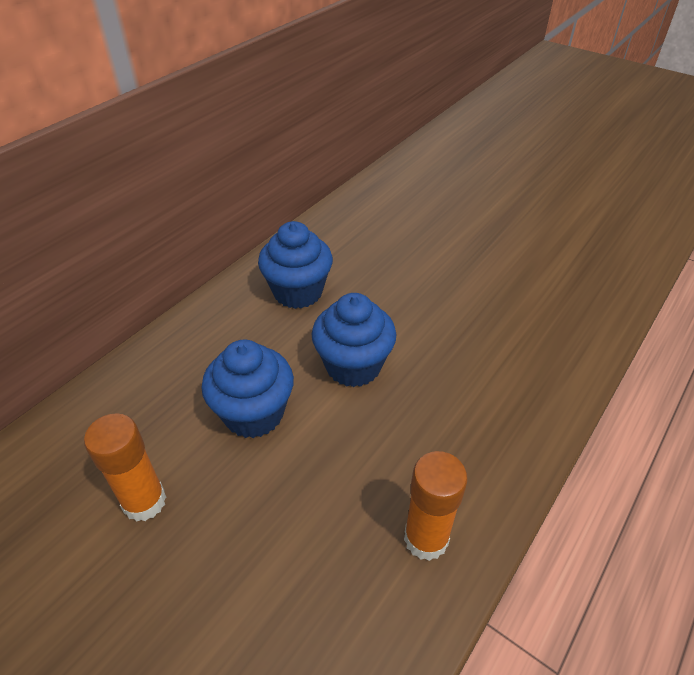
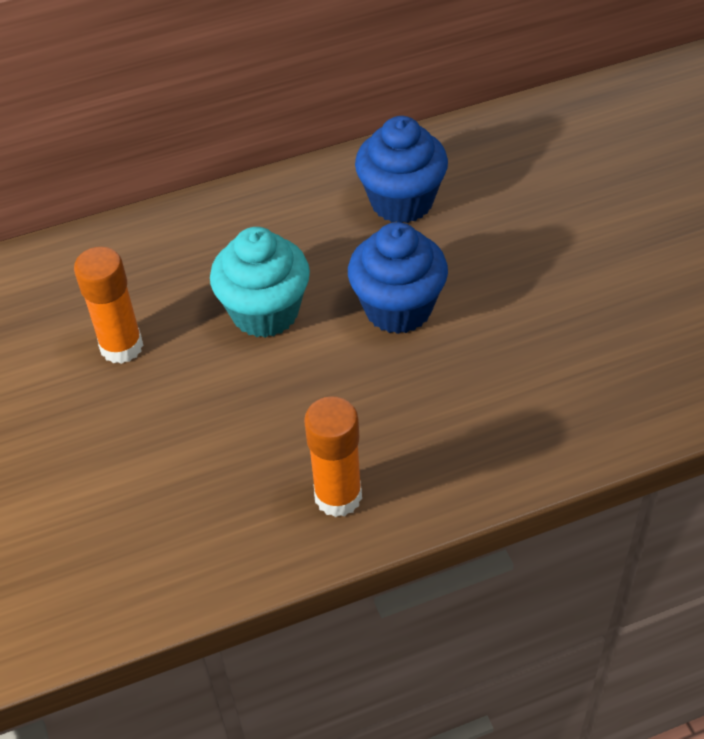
camera: 35 degrees right, 5 degrees up
(254, 413) = (265, 312): blue cupcake -> turquoise cupcake

